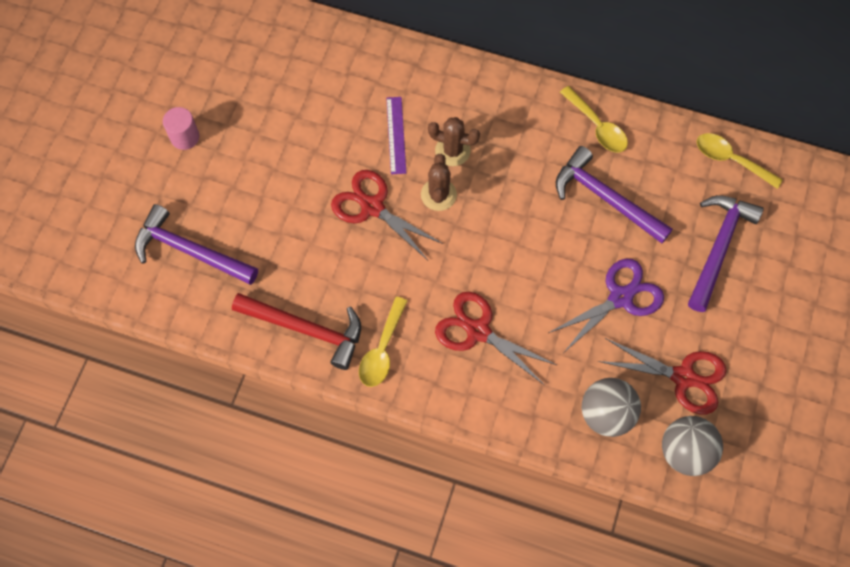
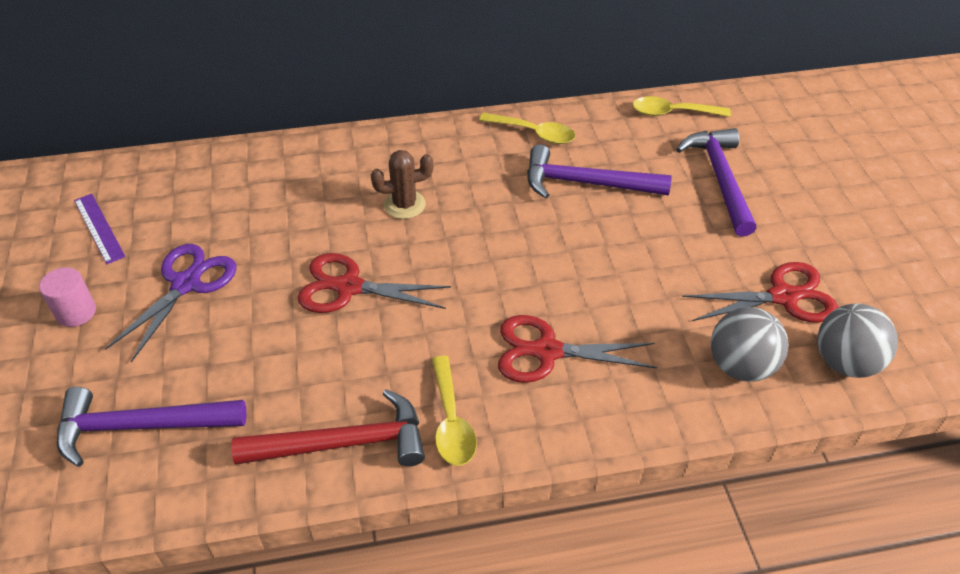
camera: 30 degrees left, 20 degrees down
(396, 135) = (334, 215): purple ruler -> purple ruler (99, 228)
(438, 195) = (415, 247): brown cactus -> none
(620, 297) = (667, 256): purple scissors -> purple scissors (186, 284)

